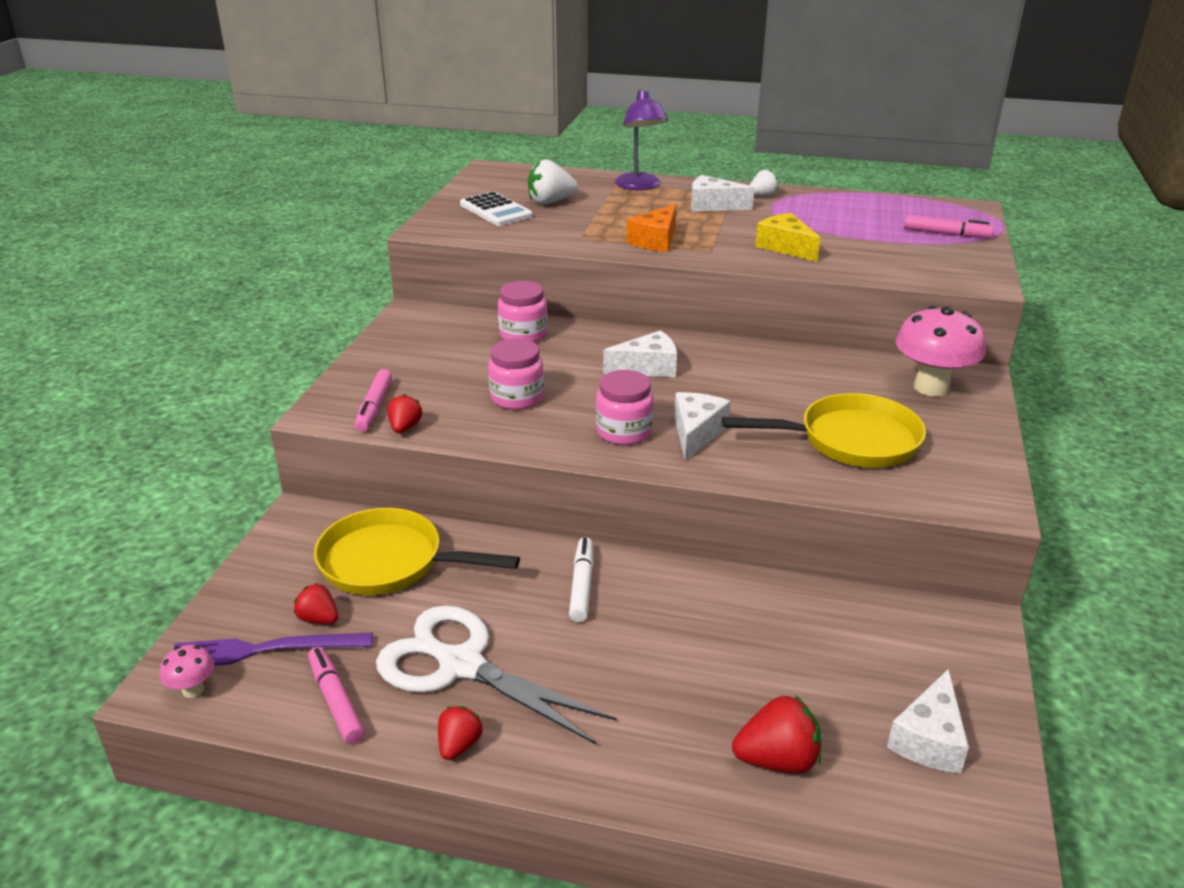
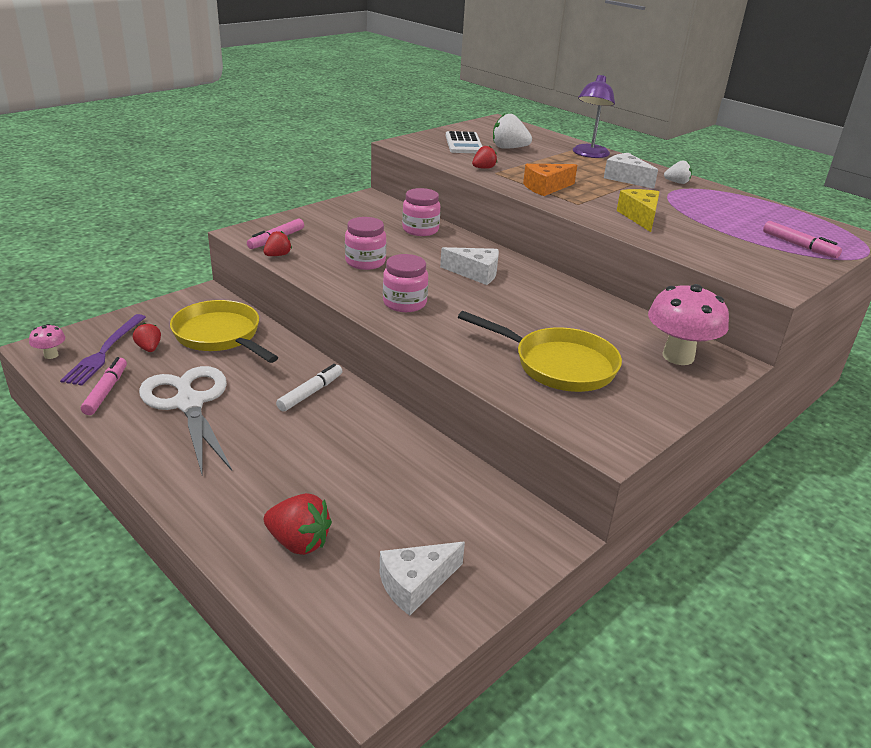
camera: 30 degrees right, 0 degrees up
(264, 650) = (105, 351): purple fork -> purple fork turned 105 degrees counterclockwise
(459, 745) = (136, 442): red strawberry -> red strawberry (483, 168)
(696, 433) = (451, 321): white cheese -> none

